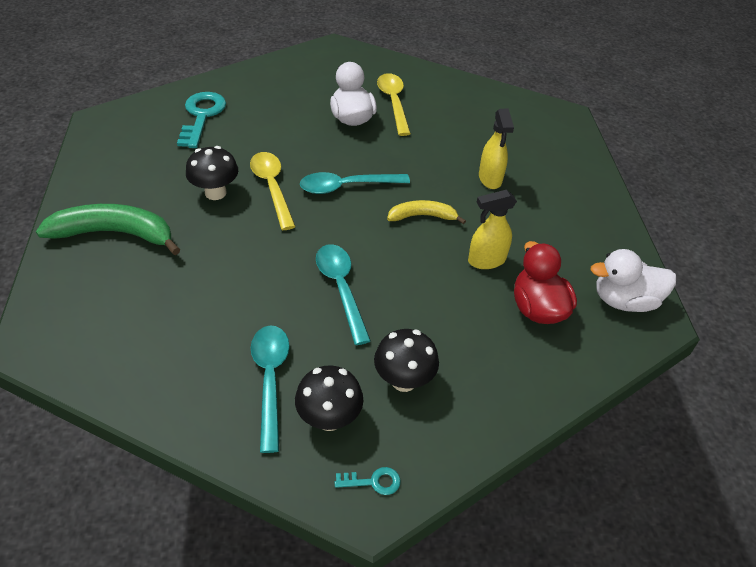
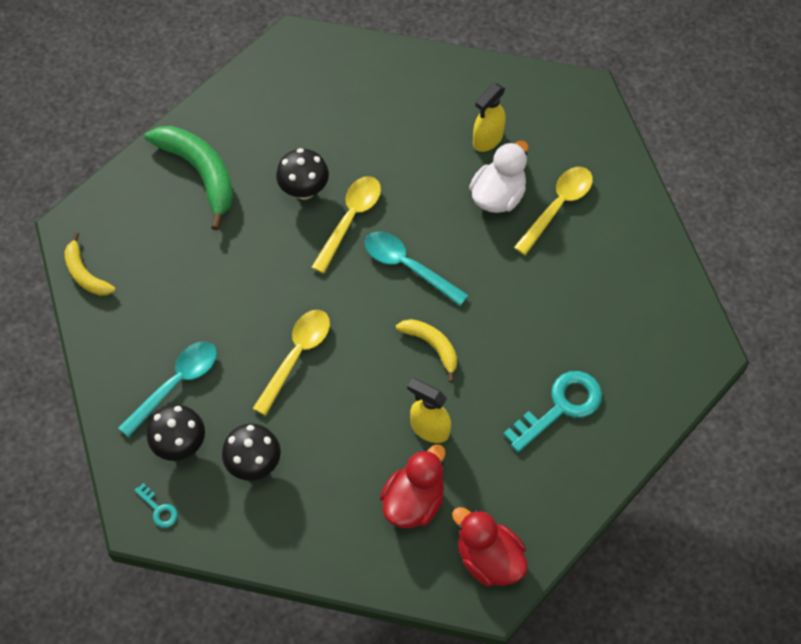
camera: 50 degrees right, 15 degrees up
(86, 367) = (85, 274): none -> yellow banana
(202, 116) = (377, 96): turquoise key -> turquoise key (561, 407)
(341, 288) = (296, 356): turquoise spoon -> yellow spoon
(490, 179) = (535, 359): yellow spray bottle -> yellow spray bottle (487, 139)
(624, 300) = (488, 558): white duck -> red duck

